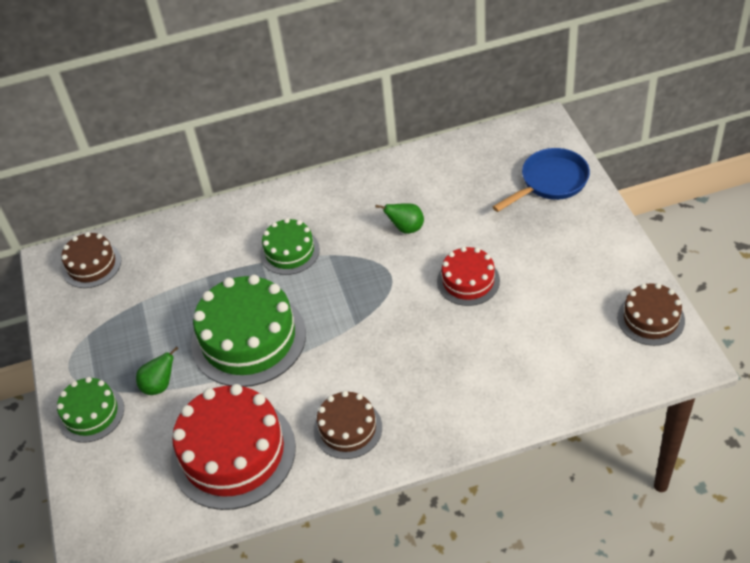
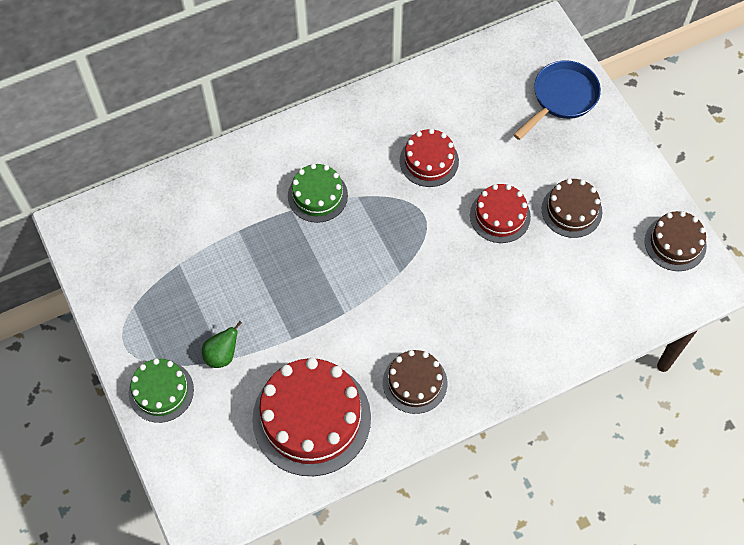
camera: 15 degrees left, 15 degrees up
(91, 265) = (115, 226): brown cake -> brown cake (571, 210)
(248, 338) = (298, 296): green cake -> none
(406, 228) = (429, 161): green pear -> red cake

